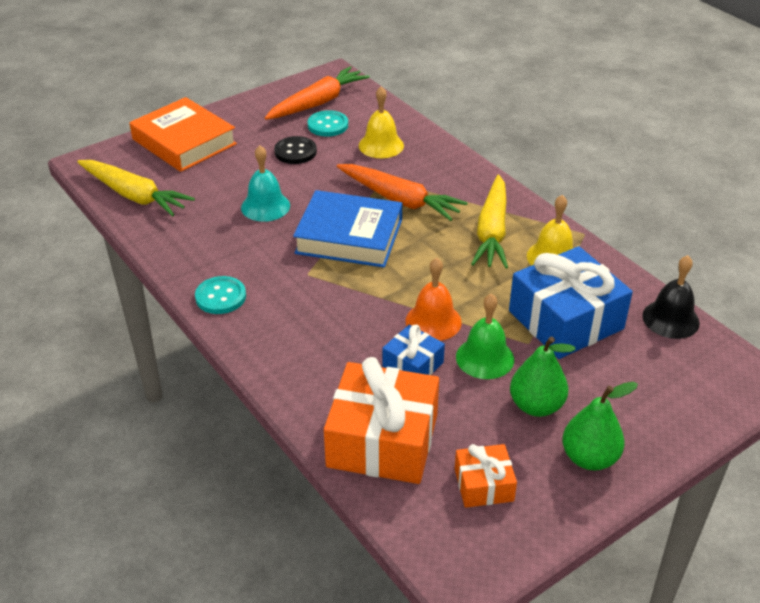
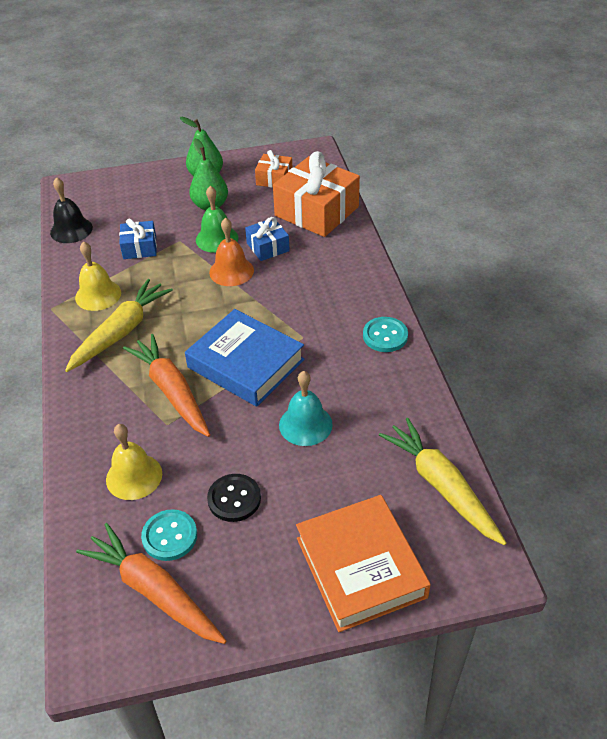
camera: 155 degrees left, 5 degrees up
(318, 103) = (154, 591): orange carrot -> orange carrot turned 60 degrees clockwise
(565, 320) = (139, 247): blue gift -> blue gift, size x0.51

